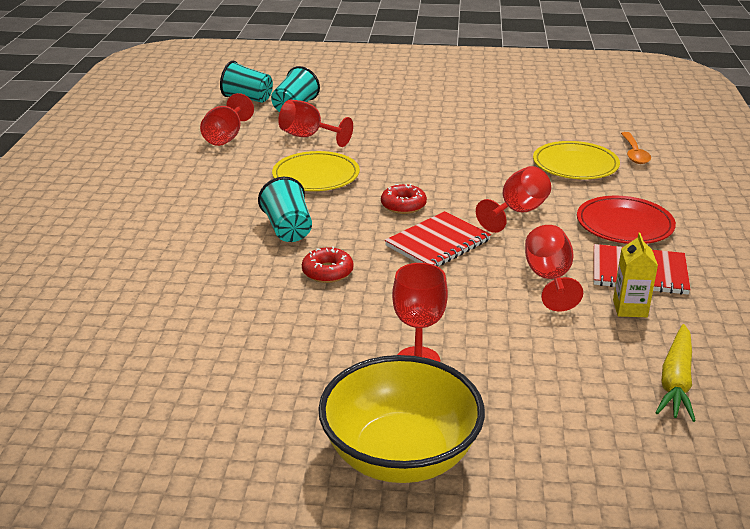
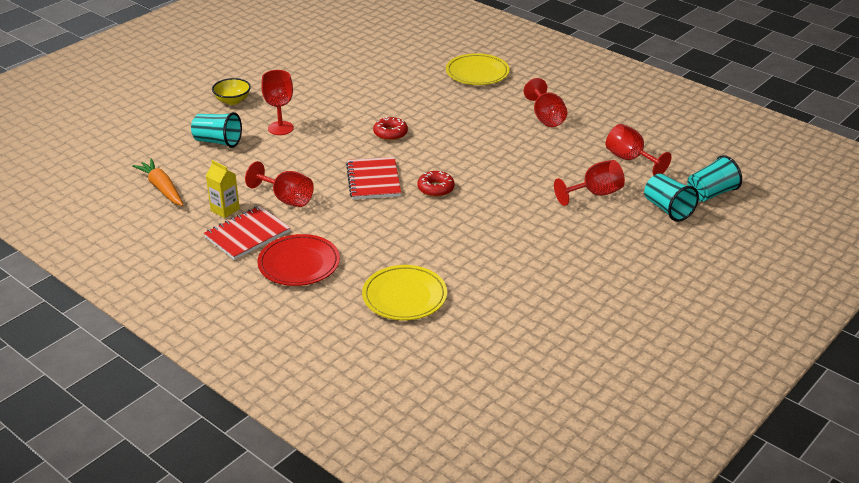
camera: 125 degrees right, 5 degrees up
(288, 229) = (455, 138): turquoise cup -> turquoise cup (218, 142)
(316, 176) = (519, 172): yellow plate -> yellow plate (477, 73)
(400, 455) = (232, 101): yellow bowl -> yellow bowl, size x0.49
(518, 212) = (371, 229): red goblet -> red goblet (546, 117)
(634, 153) = (386, 342): orange spoon -> none
(676, 381) = (162, 188): yellow carrot -> orange carrot

